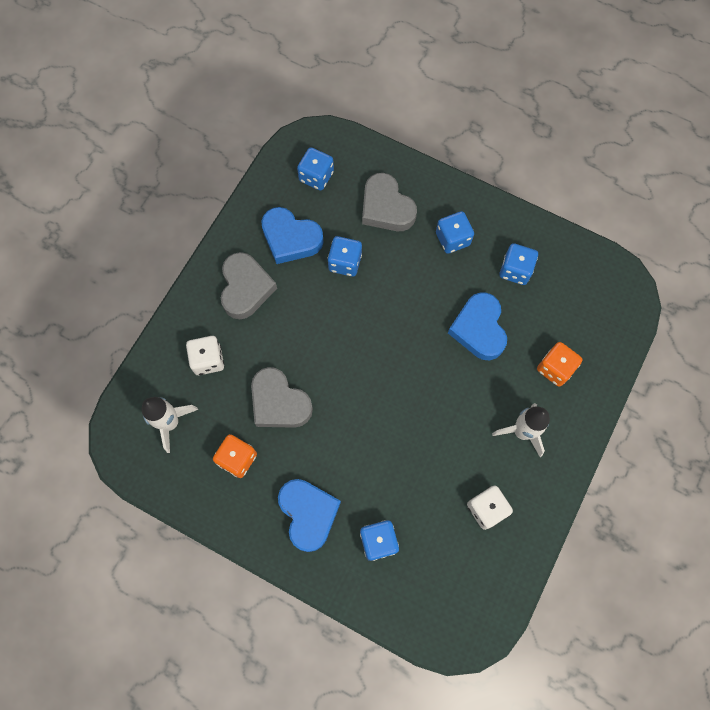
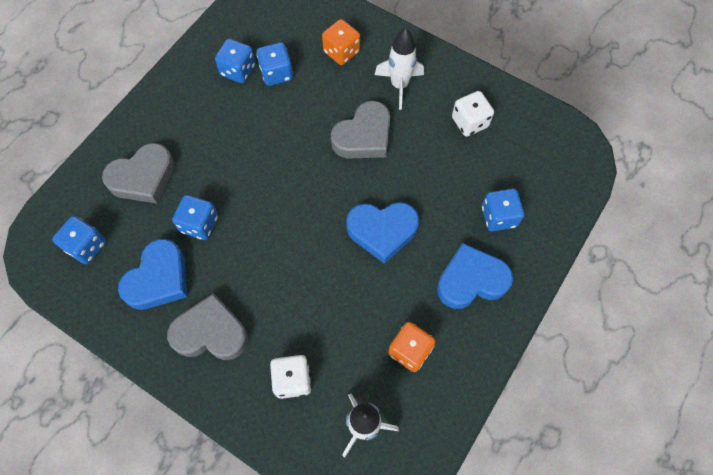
camera: 85 degrees left, 5 degrees down
(279, 402) = (350, 303): grey heart -> grey heart (364, 136)
(452, 239) = (193, 119): blue dice -> blue dice (276, 73)
(479, 329) = (294, 108): blue heart -> blue heart (382, 231)

